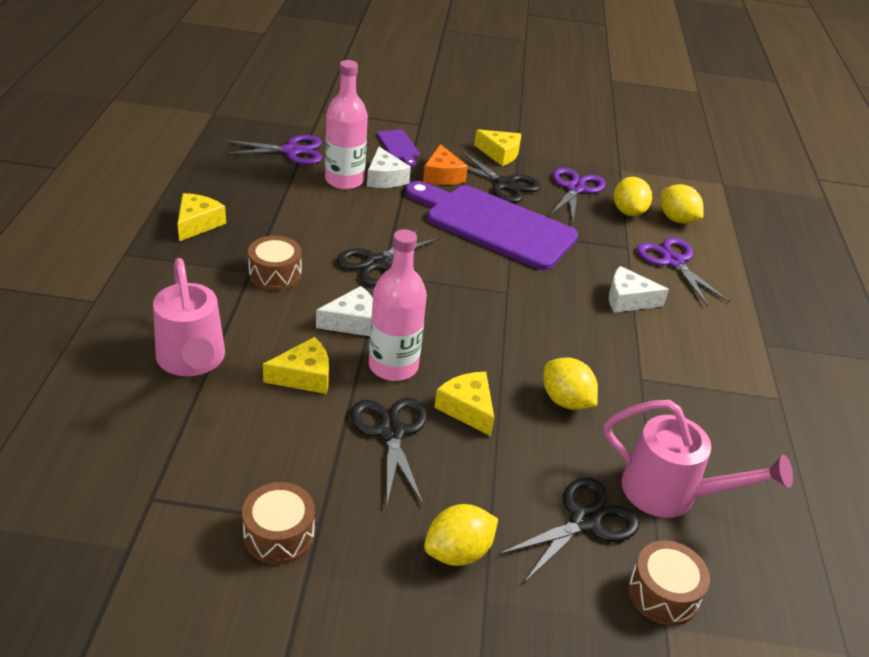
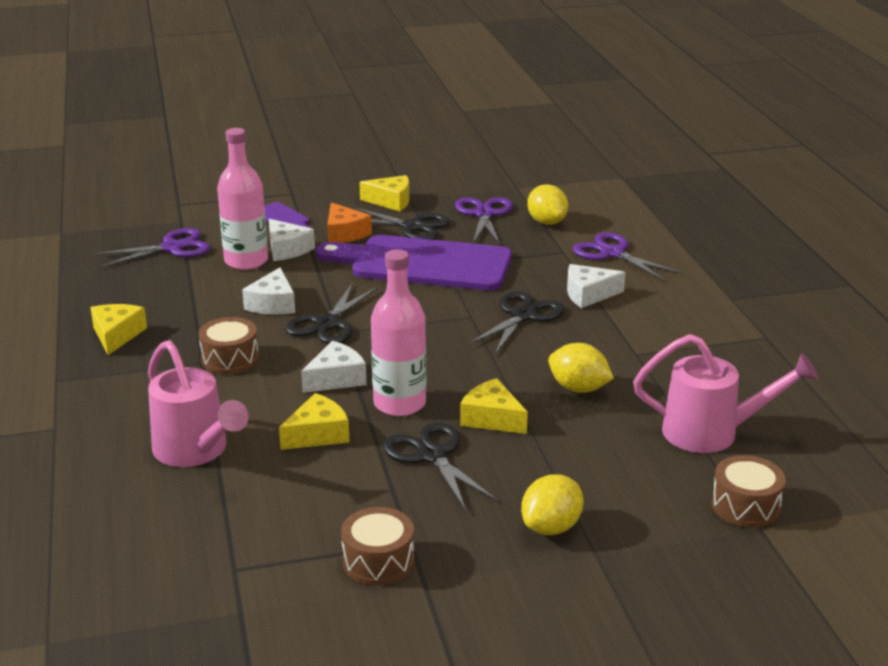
camera: 15 degrees left, 10 degrees down
(342, 229) = (273, 304): none -> white cheese
(585, 521) = (649, 473): black scissors -> black scissors (523, 316)
(676, 219) = (596, 218): yellow lemon -> none

